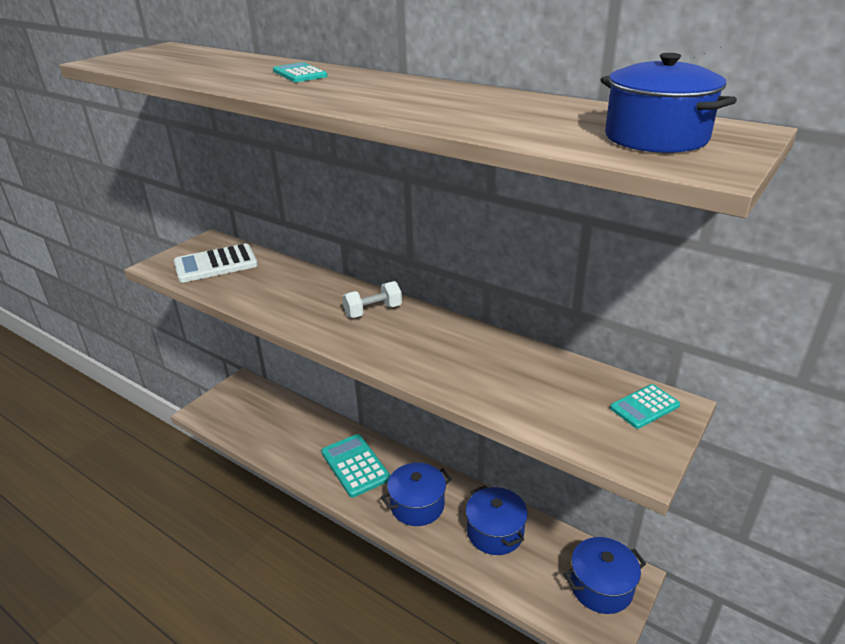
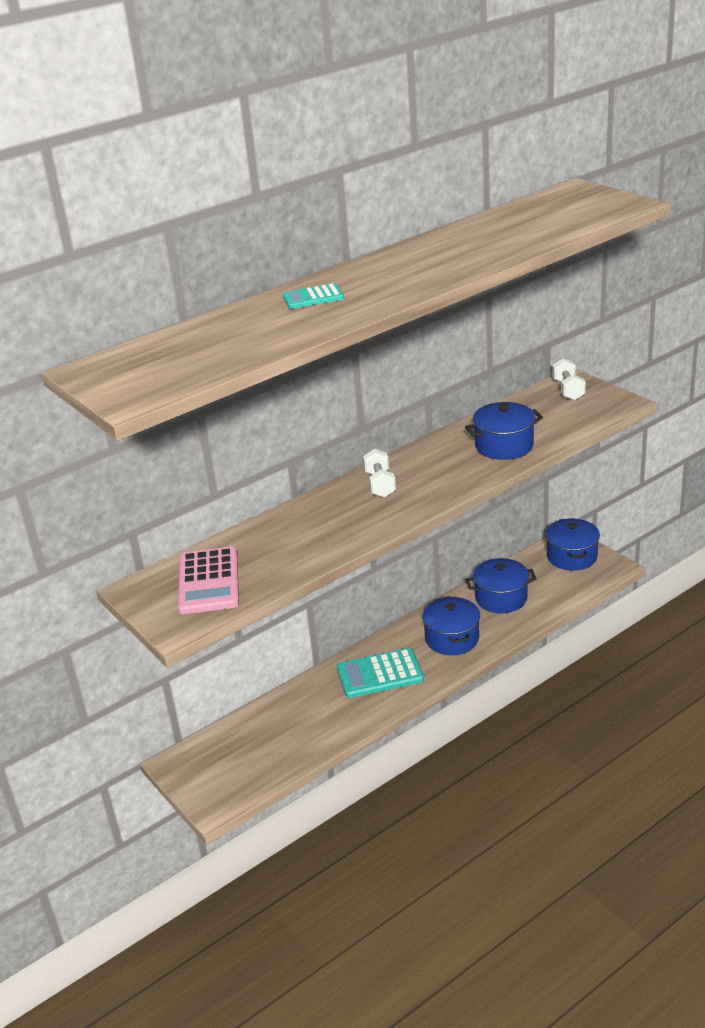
camera: 70 degrees left, 0 degrees up
(216, 264) = (209, 581): white calculator -> pink calculator
(644, 407) = (568, 390): turquoise calculator -> white dumbbell
(656, 137) = (577, 207): blue pot -> blue pot (504, 446)

